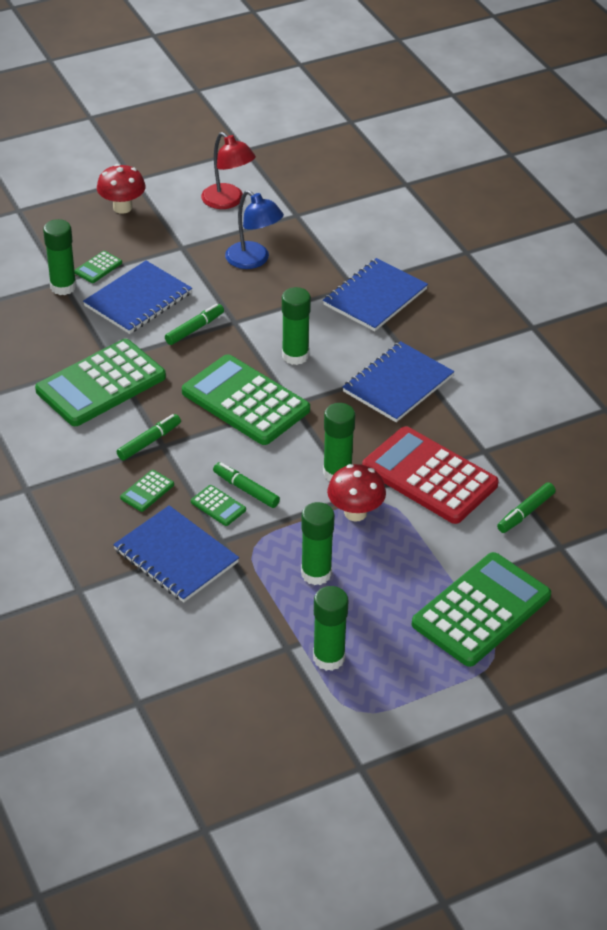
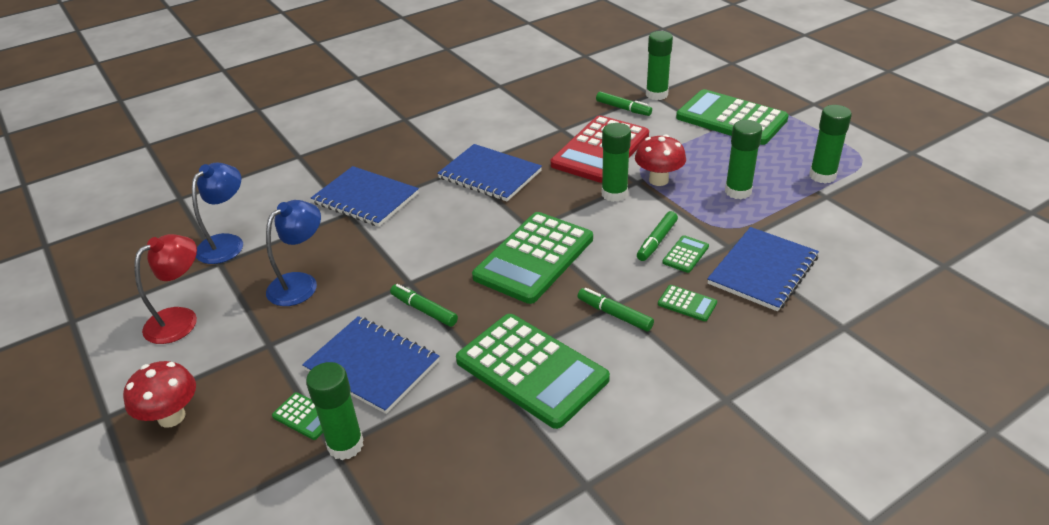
camera: 95 degrees left, 5 degrees down
(295, 356) = (459, 235): green glue stick -> green glue stick (656, 94)
(325, 217) = (227, 243): none -> blue lamp

